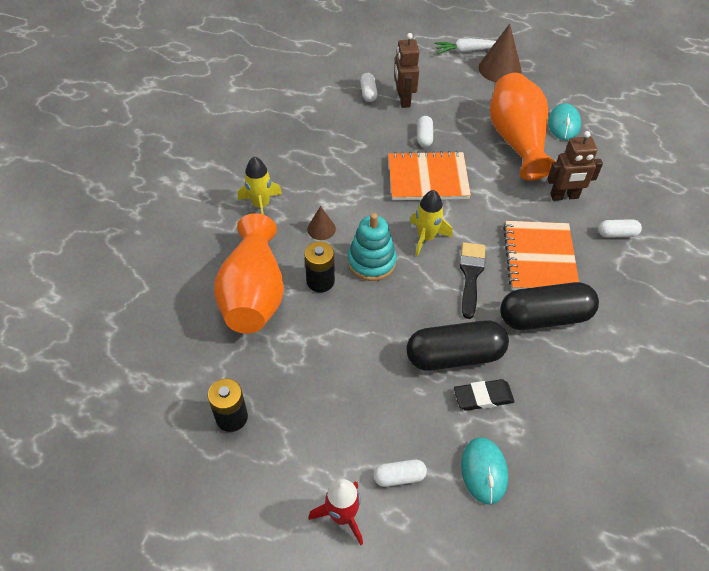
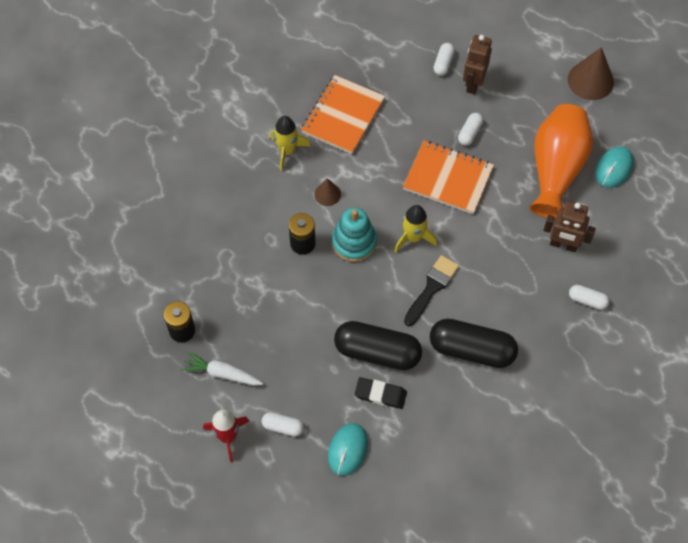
camera: 25 degrees right, 10 degrees up
(253, 294) = (243, 233): orange vase -> none
(466, 51) = (569, 46): white carrot -> white carrot (222, 373)
(539, 258) = (501, 296): orange notebook -> orange notebook (343, 116)

